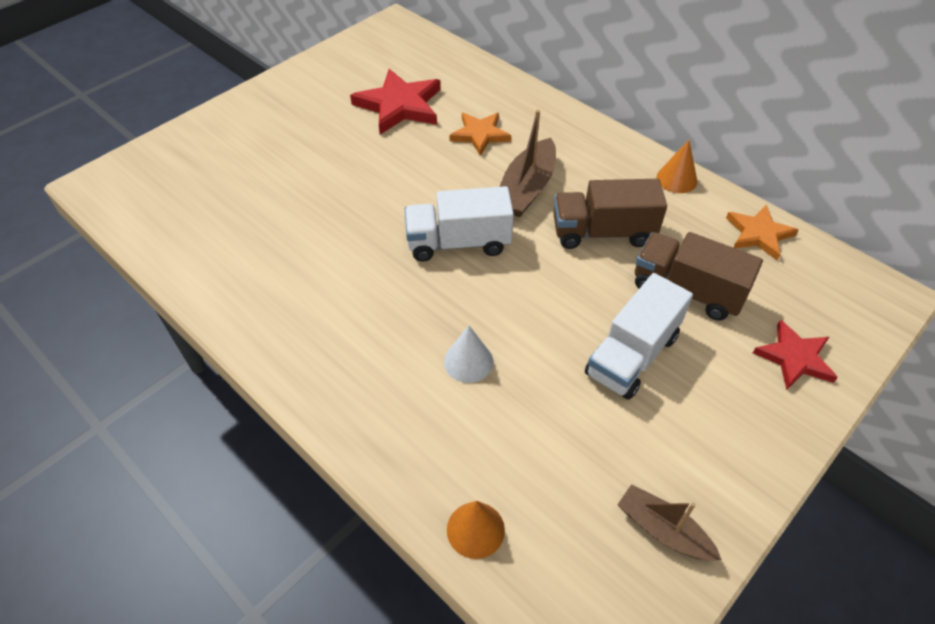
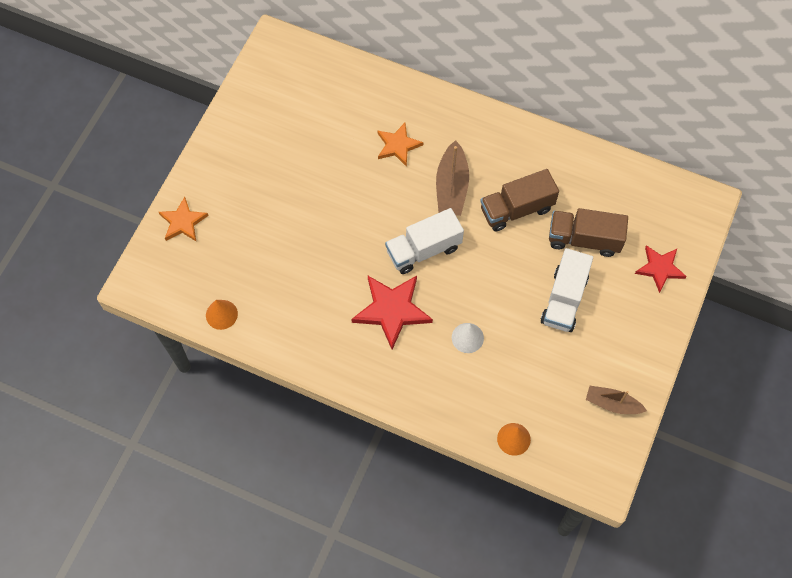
camera: 20 degrees left, 15 degrees up
(399, 106) = (324, 134): red star -> red star (392, 310)
(676, 179) = (552, 144): orange cone -> orange cone (221, 314)
(759, 234) = (618, 177): orange star -> orange star (183, 222)

